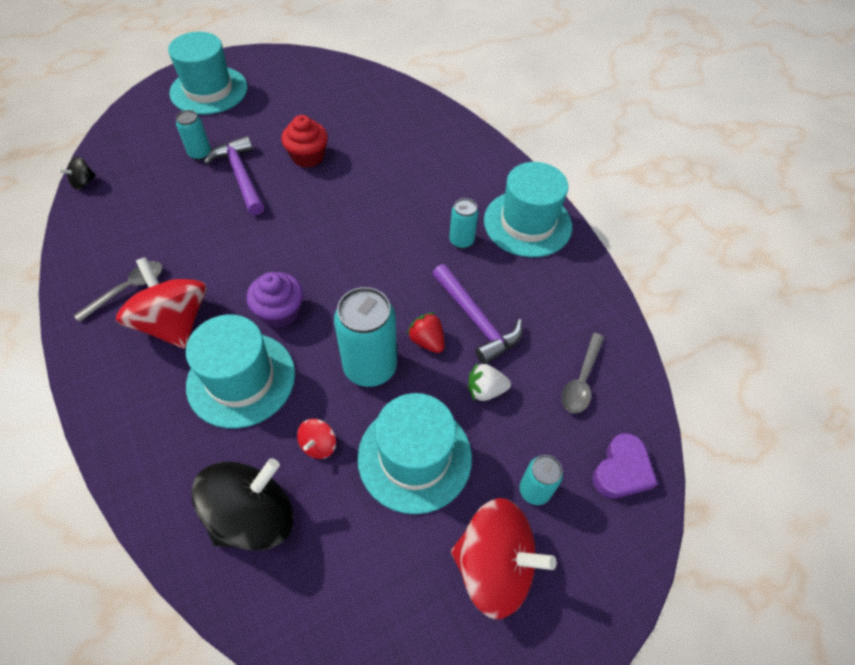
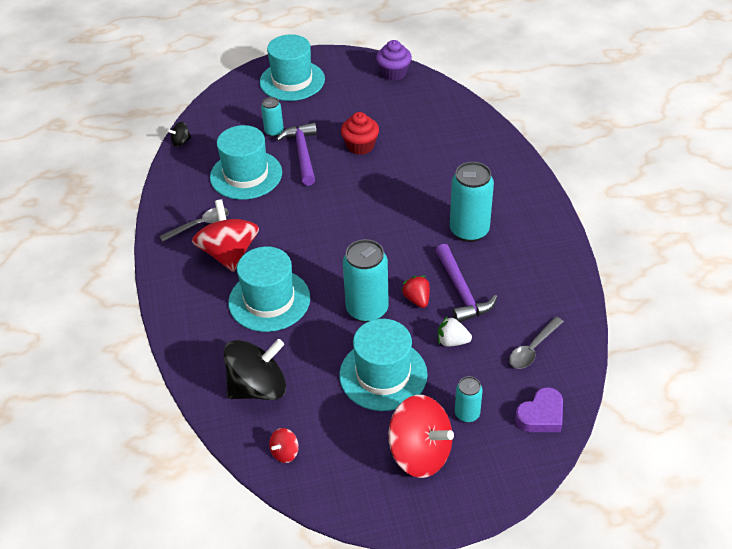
camera: 20 degrees right, 10 degrees down
(280, 312) = (309, 259): purple cupcake -> purple cupcake (394, 73)
(318, 445) = (314, 353): red spinning top -> red spinning top (285, 452)
(461, 241) = (469, 230): turquoise can -> turquoise can, size x1.84
(527, 223) = (531, 225): turquoise hat -> turquoise hat (246, 175)

